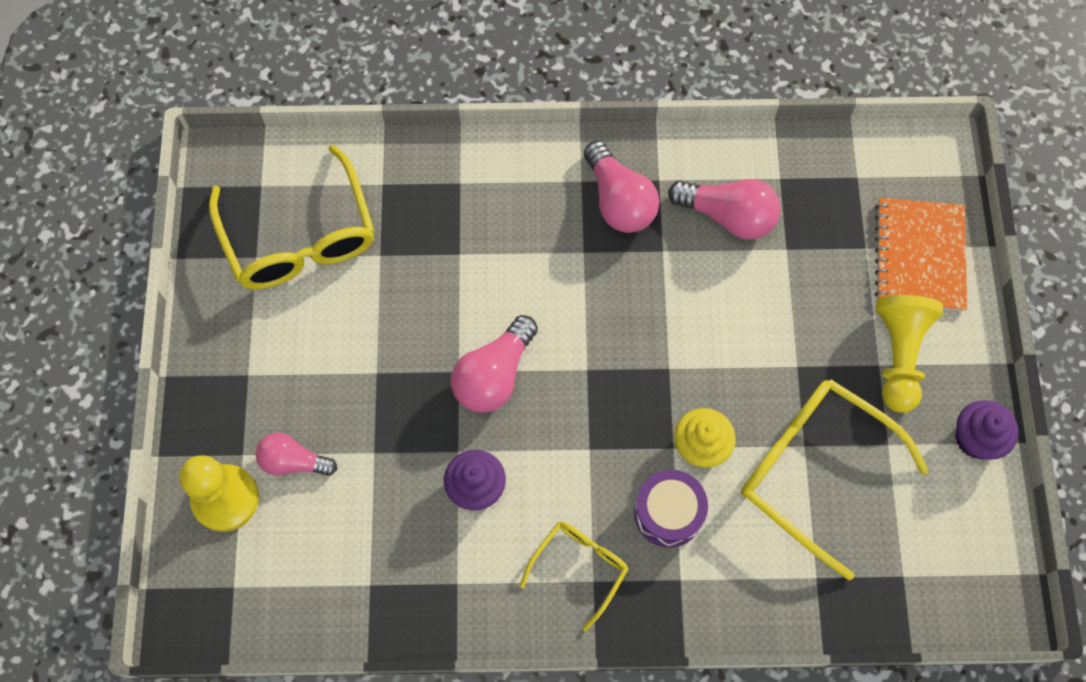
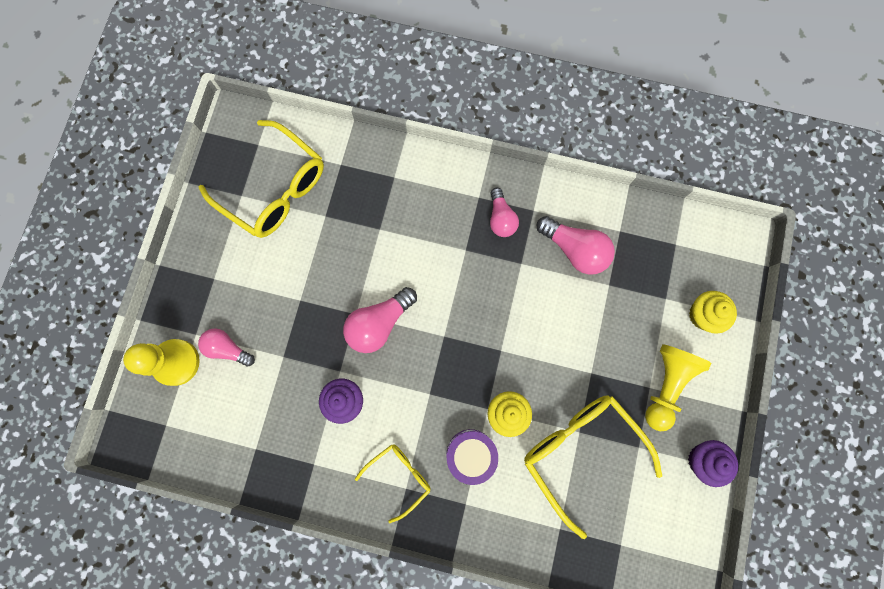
camera: 15 degrees right, 10 degrees up
(300, 237) = (274, 189): yellow glasses -> yellow glasses turned 45 degrees counterclockwise
(618, 200) = (501, 218): pink light bulb -> pink light bulb, size x0.66
(919, 256) = (703, 315): orange notebook -> yellow cupcake

